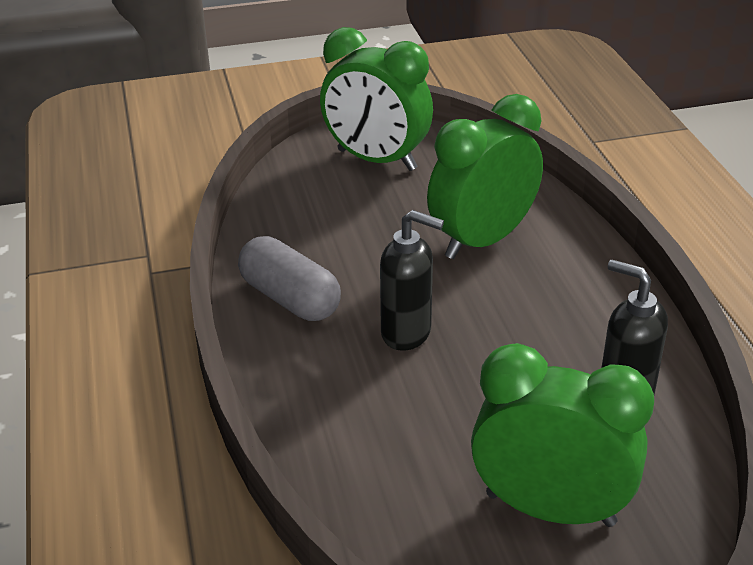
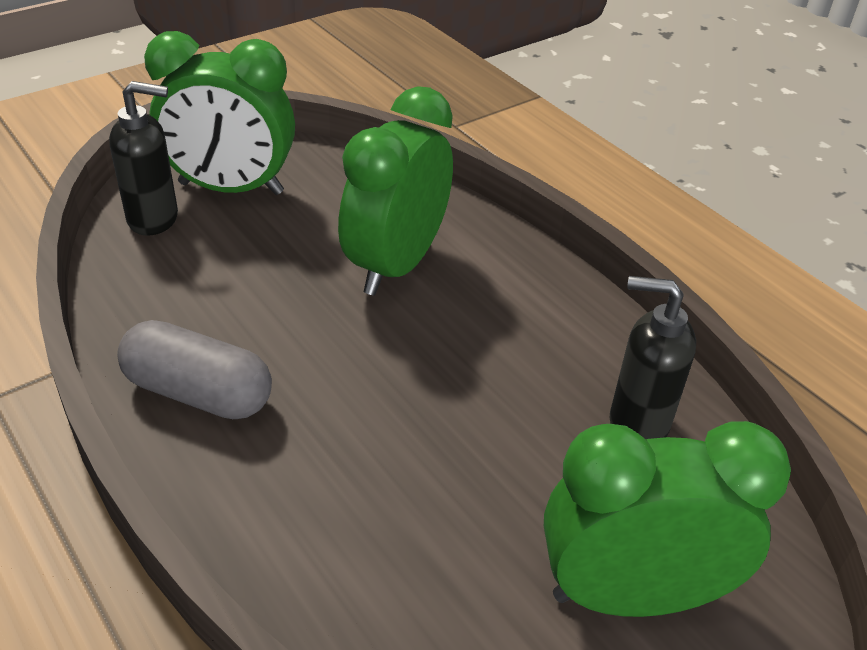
camera: 25 degrees left, 5 degrees up
(407, 333) = (363, 404): black soap dispenser -> black soap dispenser (154, 219)

